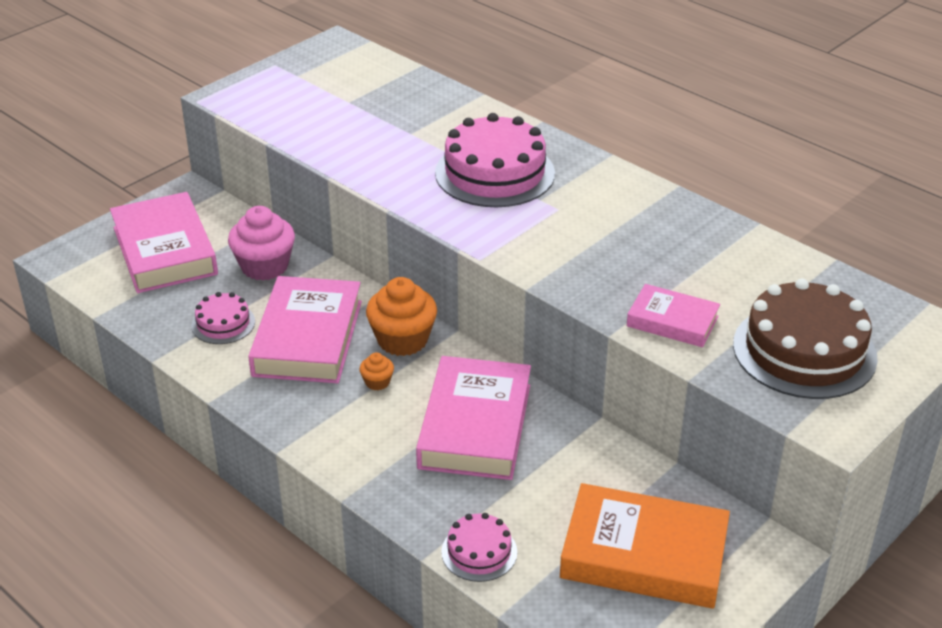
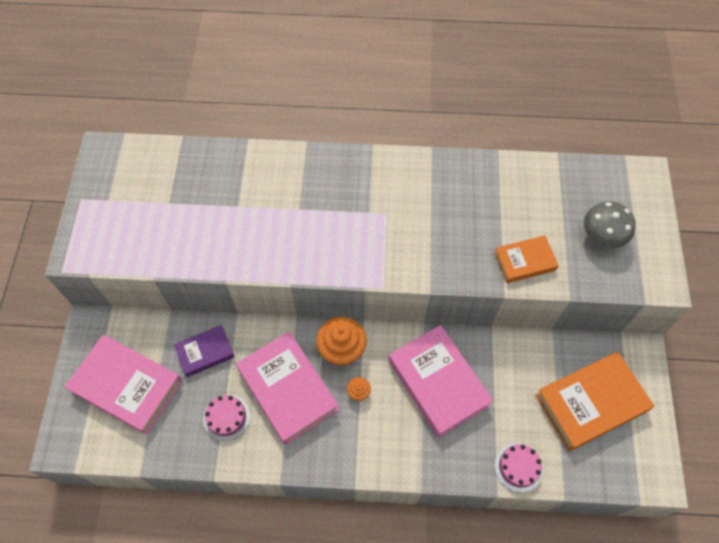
camera: 40 degrees left, 25 degrees up
(264, 266) = (205, 352): pink cupcake -> purple book
(495, 173) = (322, 207): pink cake -> none
(672, 321) = (524, 261): pink book -> orange book
(804, 351) = (602, 236): brown cake -> grey mushroom

